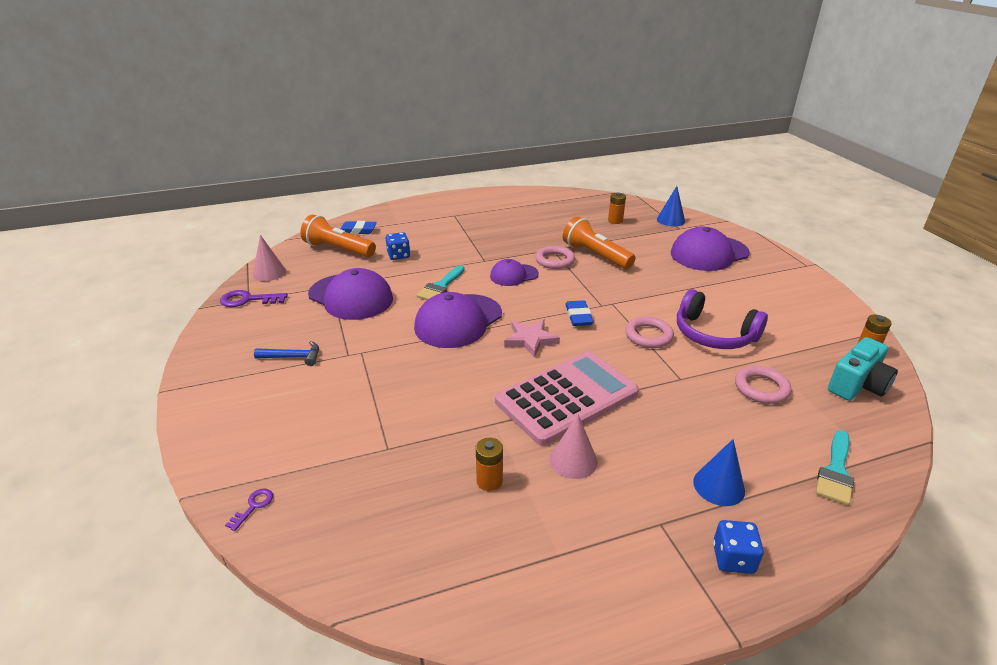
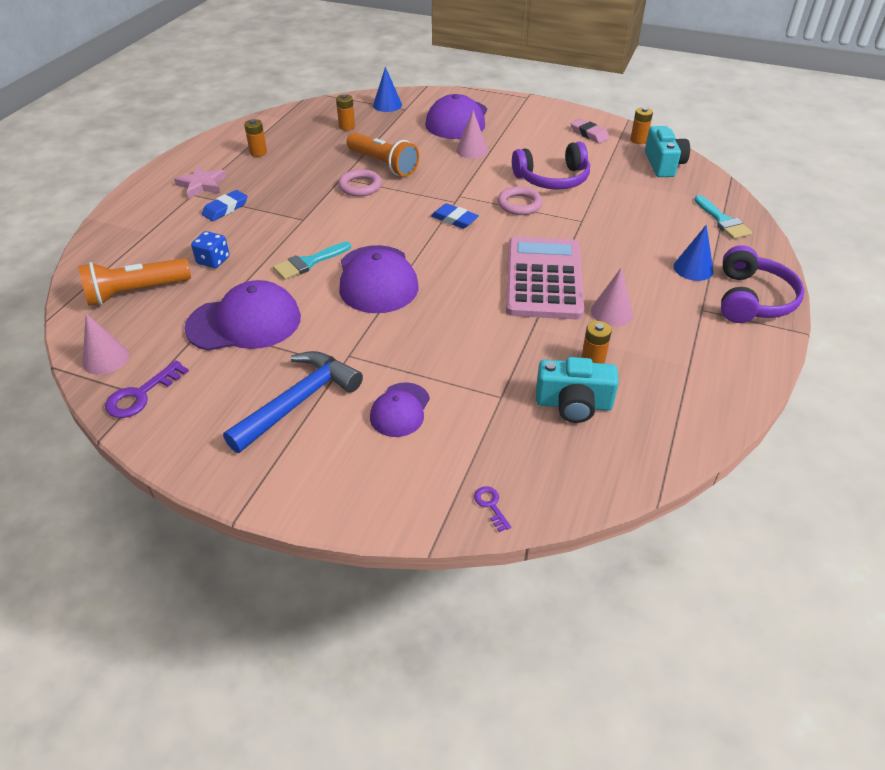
camera: 50 degrees left, 10 degrees up
(293, 357) = (298, 401): blue hammer -> blue hammer, size x1.89
(358, 231) = (118, 263): blue eraser -> blue eraser (225, 209)
(419, 496) = (573, 404): none -> turquoise camera
(441, 286) = (308, 263): turquoise brush -> turquoise brush turned 75 degrees clockwise
(514, 275) = (350, 217): purple cap -> purple cap (400, 410)
(530, 340) = (454, 257): pink star -> pink star (202, 185)
(531, 210) = (258, 152): none -> orange battery
(595, 255) = (383, 164): orange flashlight -> orange flashlight turned 135 degrees counterclockwise
(681, 279) = (471, 150): none -> pink cone
(733, 558) = (752, 299): blue dice -> purple headphones
(761, 388) = (627, 197): pink ring -> none
(818, 320) = (589, 134): none -> pink eraser

